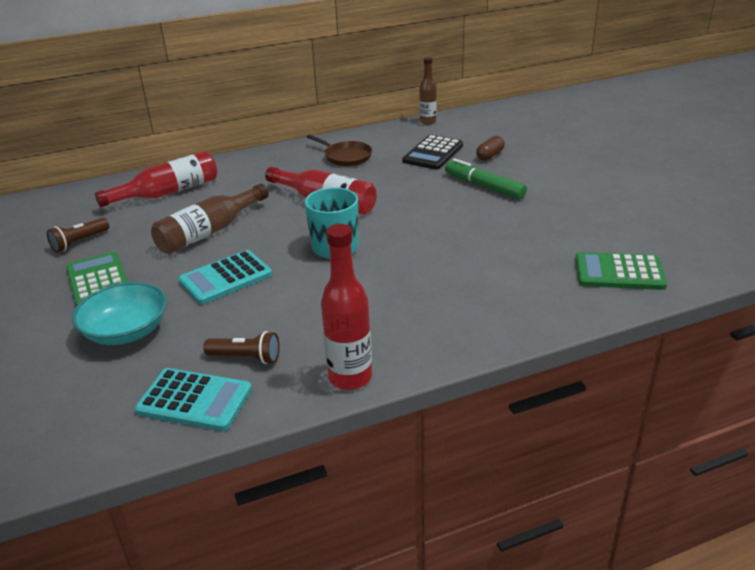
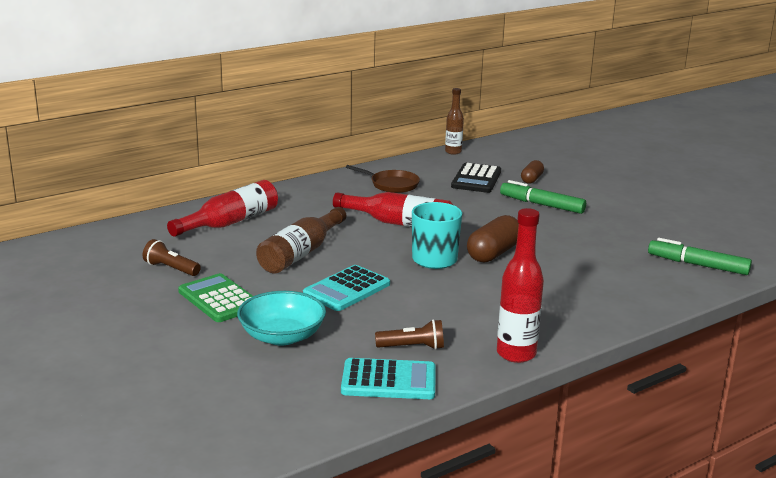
camera: 15 degrees left, 10 degrees down
(79, 242) = (171, 269): brown flashlight -> brown flashlight turned 90 degrees clockwise
(400, 243) = (493, 253): none -> brown capsule
(619, 272) = (697, 265): green calculator -> green marker

